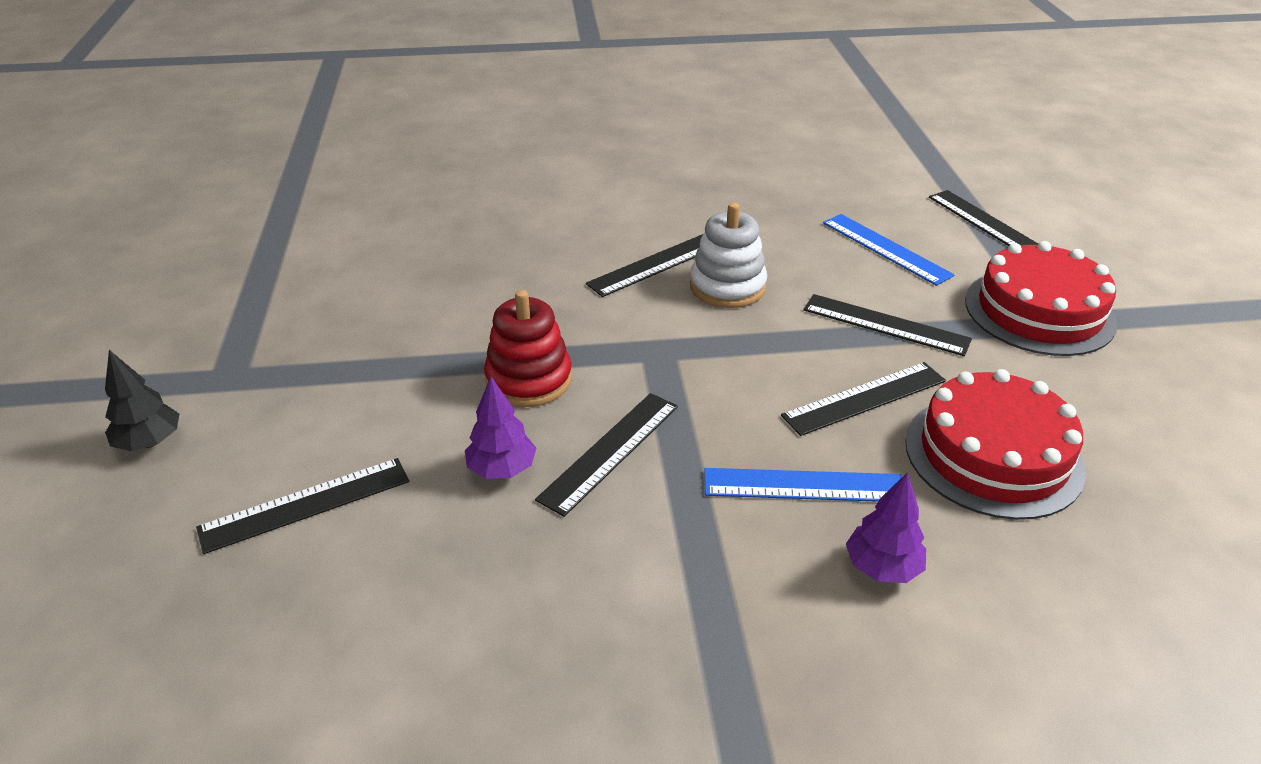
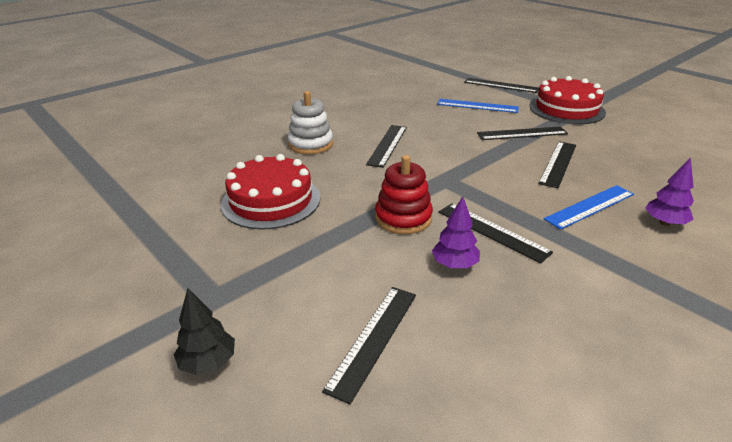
camera: 35 degrees left, 5 degrees down
(610, 451) = (492, 231): black ruler -> black ruler turned 45 degrees counterclockwise
(727, 286) = (435, 142): white stacking toy -> white stacking toy (311, 144)
(993, 455) = (632, 164): red cake -> red cake (271, 200)

